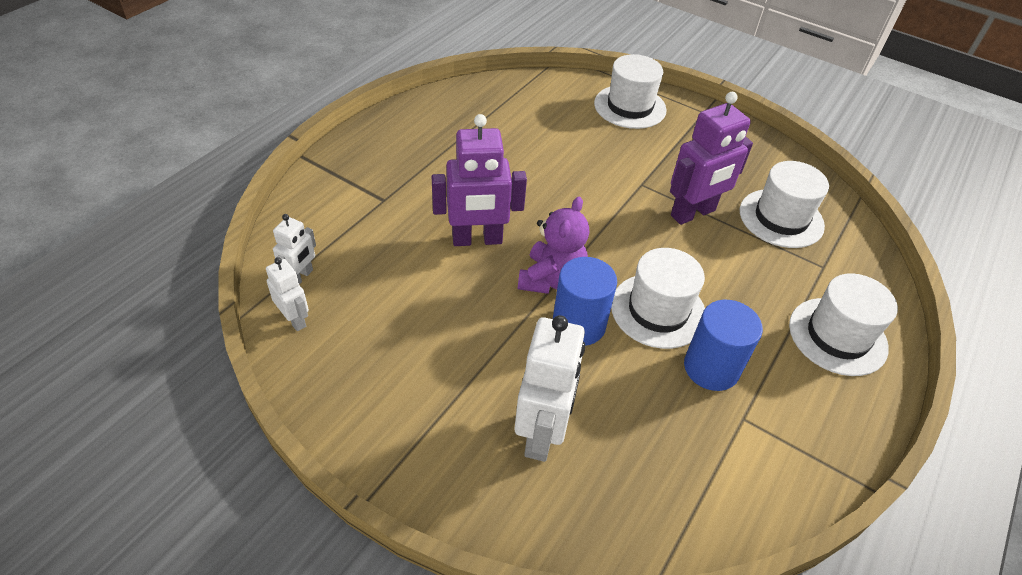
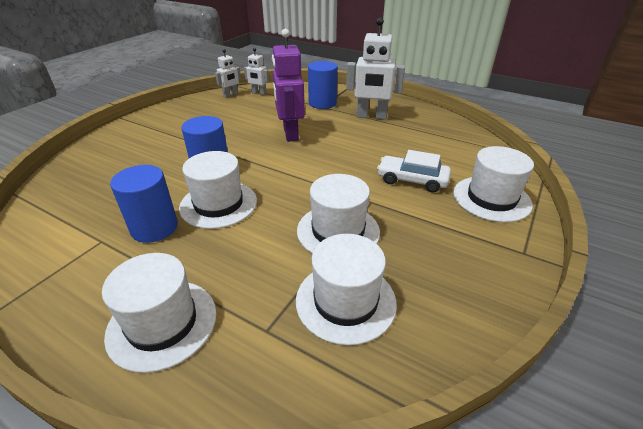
camera: 90 degrees right, 10 degrees down
(372, 197) = (322, 103): none -> blue cylinder
(542, 433) = (133, 158): white robot -> white robot (371, 116)
(551, 279) = (254, 159): purple teddy bear -> none
(600, 148) = (412, 180): none -> white car
(693, 213) = (338, 231): purple robot -> white hat

